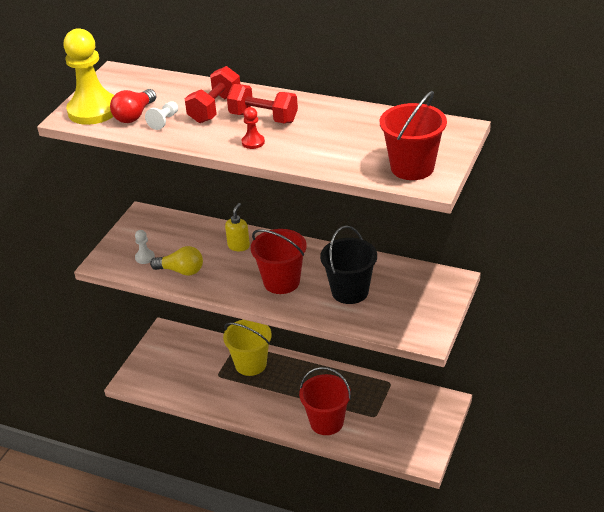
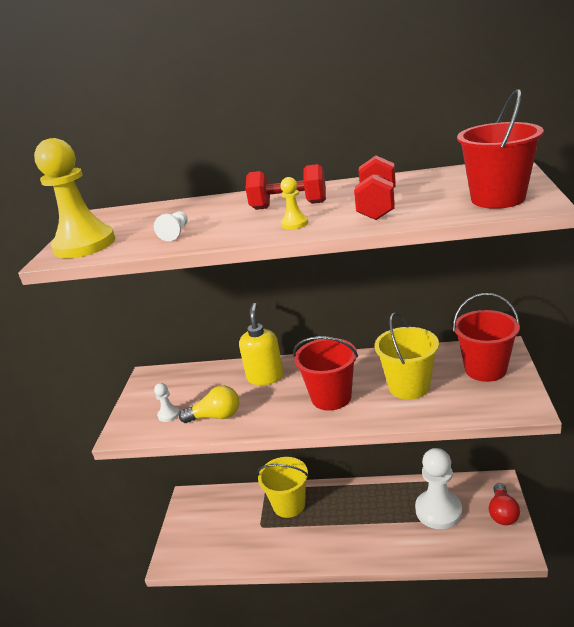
camera: 15 degrees left, 10 degrees down
(134, 115) = (137, 237): red light bulb -> red light bulb (502, 512)
(215, 108) = (228, 212): red dumbbell -> red dumbbell (377, 206)
(239, 246) = (265, 377): yellow soap dispenser -> yellow soap dispenser, size x1.54
(253, 142) = (294, 224): red pawn -> yellow pawn
(326, 422) = (396, 541): red bucket -> red bucket (485, 369)
(350, 291) = (409, 386): black bucket -> yellow bucket
(378, 409) = (438, 511): none -> white pawn

